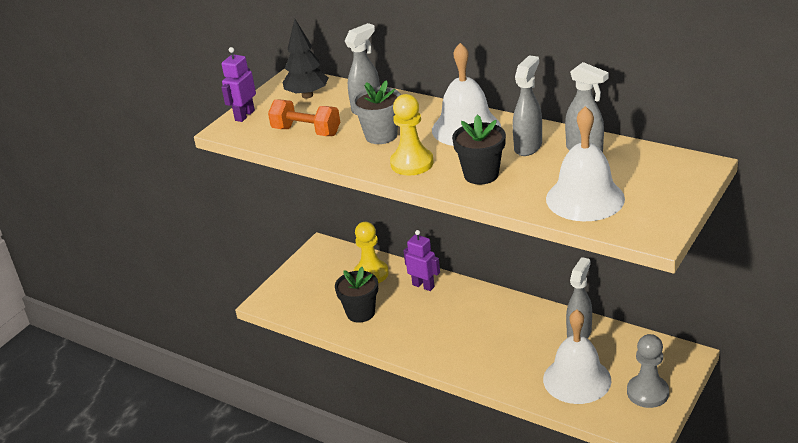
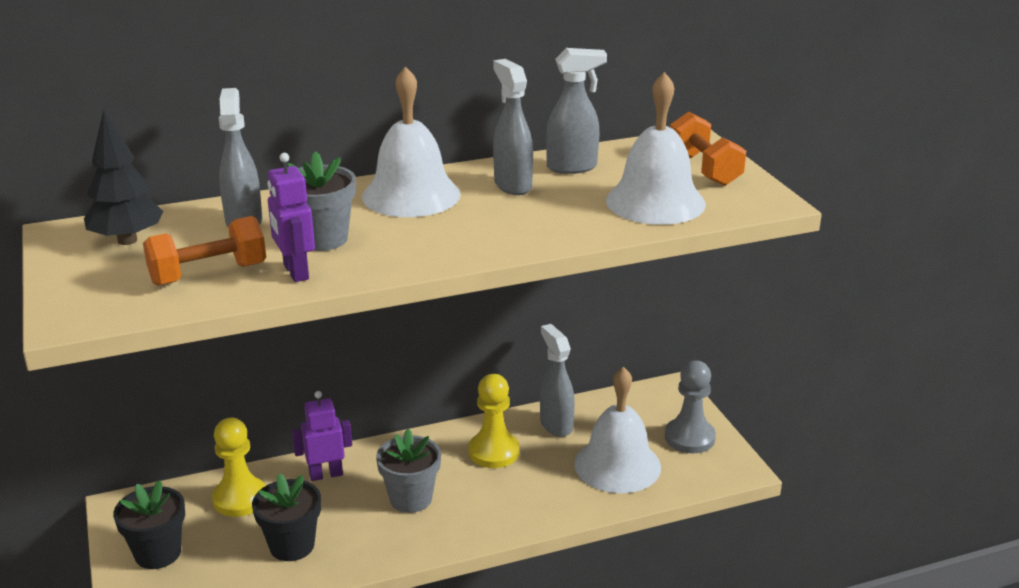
camera: 55 degrees left, 5 degrees down
(244, 115) = (68, 295): purple robot -> purple robot (295, 272)
(412, 163) = (418, 248): yellow pawn -> yellow pawn (493, 452)
(443, 325) = (411, 498): none -> grey flower pot
(481, 174) = (516, 225): black flower pot -> black flower pot (158, 553)
(663, 190) = (704, 169): none -> orange dumbbell

